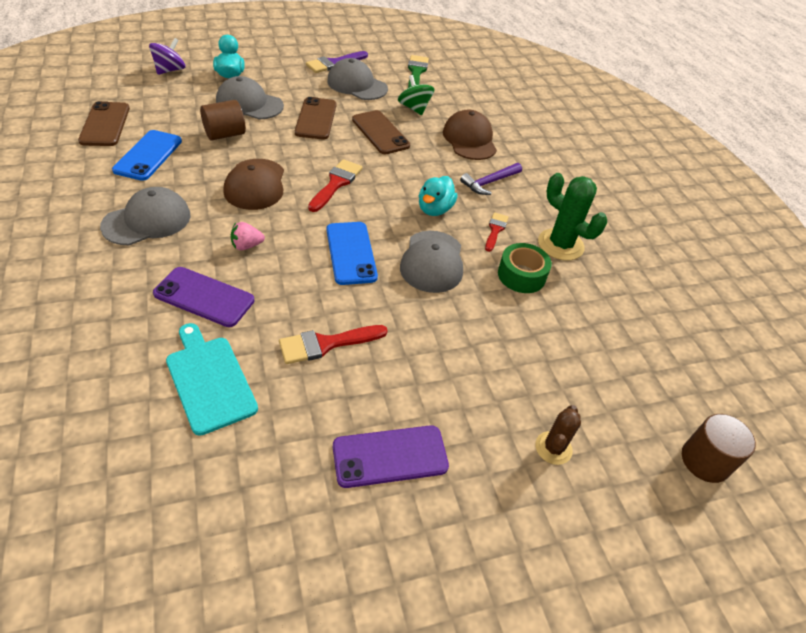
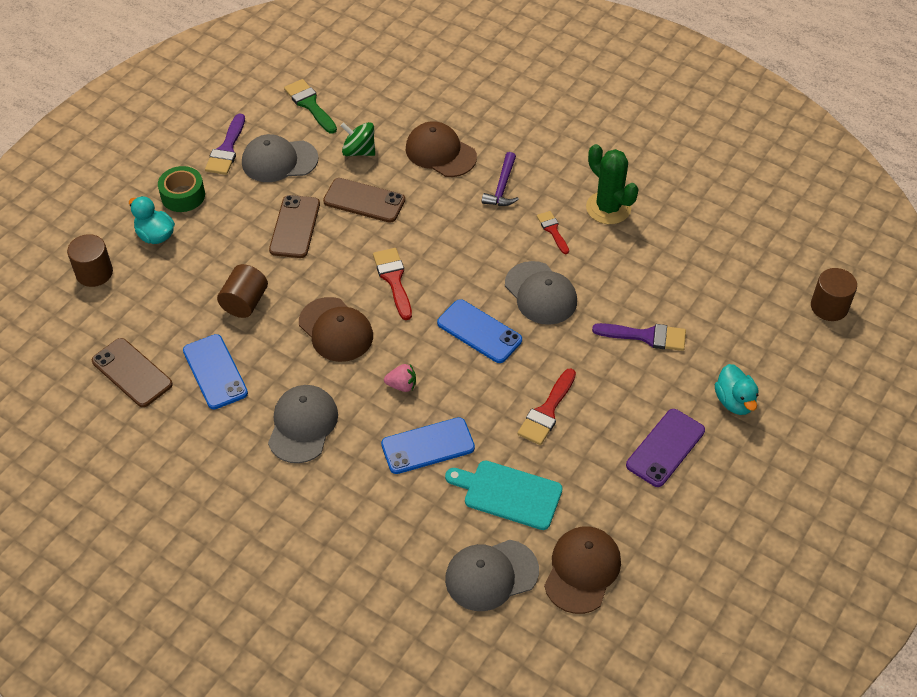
camera: 35 degrees left, 5 degrees up
(170, 70) = (94, 273): purple spinning top -> brown cylinder
(174, 500) = (582, 570): none -> brown cap
(204, 297) = (428, 446): purple phone -> blue phone
(247, 246) = (402, 385): pink strawberry -> pink strawberry turned 120 degrees counterclockwise
(249, 104) = (218, 255): grey cap -> grey cap (491, 575)
(316, 119) = (295, 227): brown phone -> brown phone turned 45 degrees clockwise
(434, 209) = (491, 245): turquoise duck -> turquoise duck (734, 401)
(484, 352) = (646, 336): none -> purple brush
(521, 275) = (609, 256): green tape -> green tape (183, 195)
(553, 448) = (745, 367): brown cactus -> none
(560, 245) = (608, 208): green cactus -> green cactus turned 45 degrees clockwise

